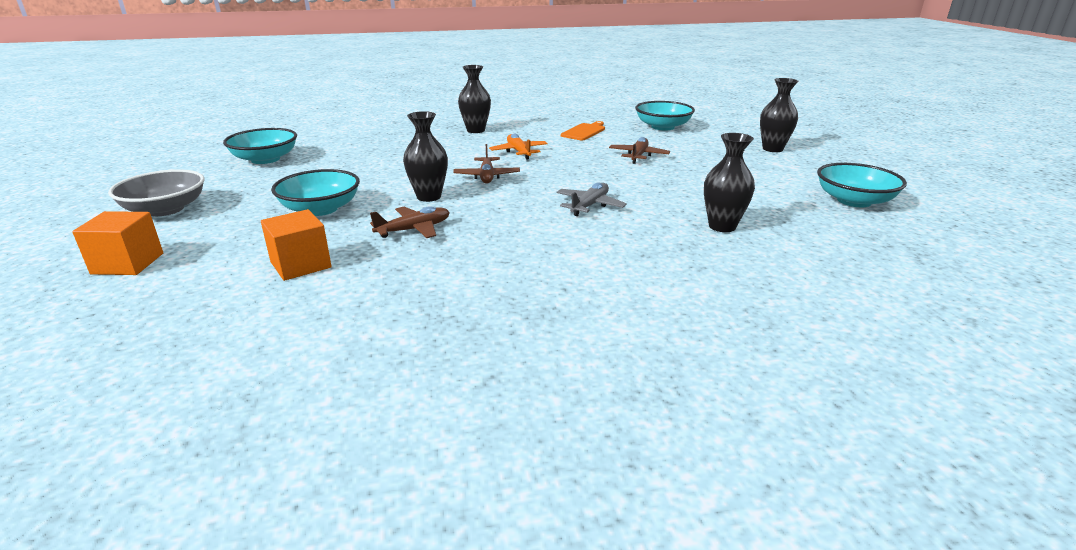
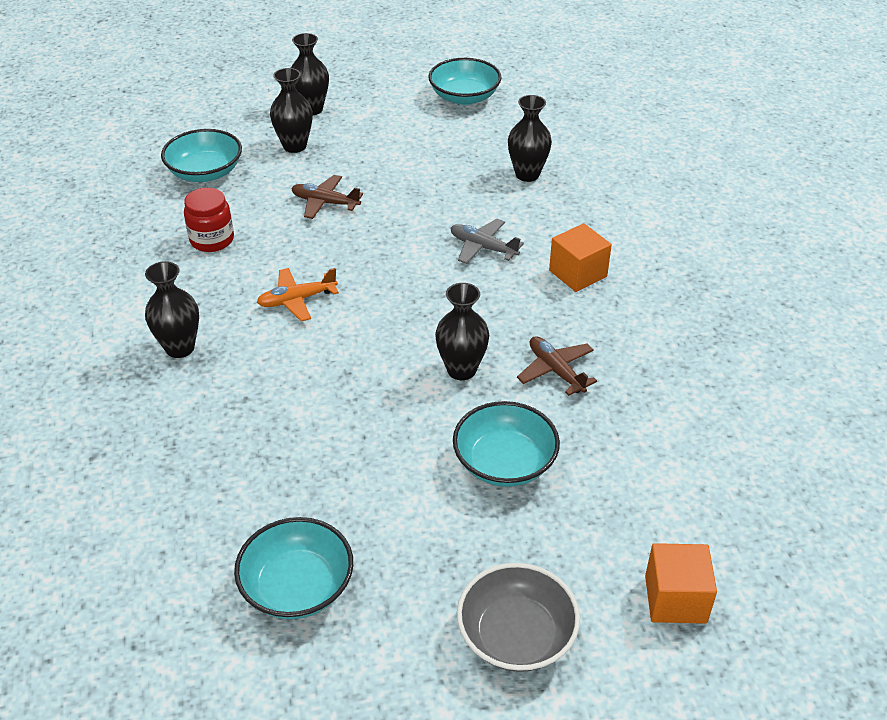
camera: 90 degrees left, 15 degrees up
(301, 265) = (650, 443): orange cube -> orange cube (578, 273)
(487, 176) = (392, 325): brown plane -> none
(584, 131) = (212, 240): orange cutting board -> red jar
(712, 146) = (295, 146): none -> black vase

